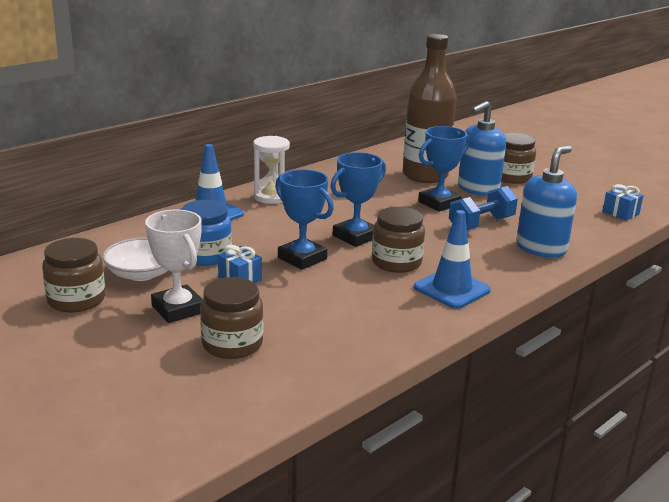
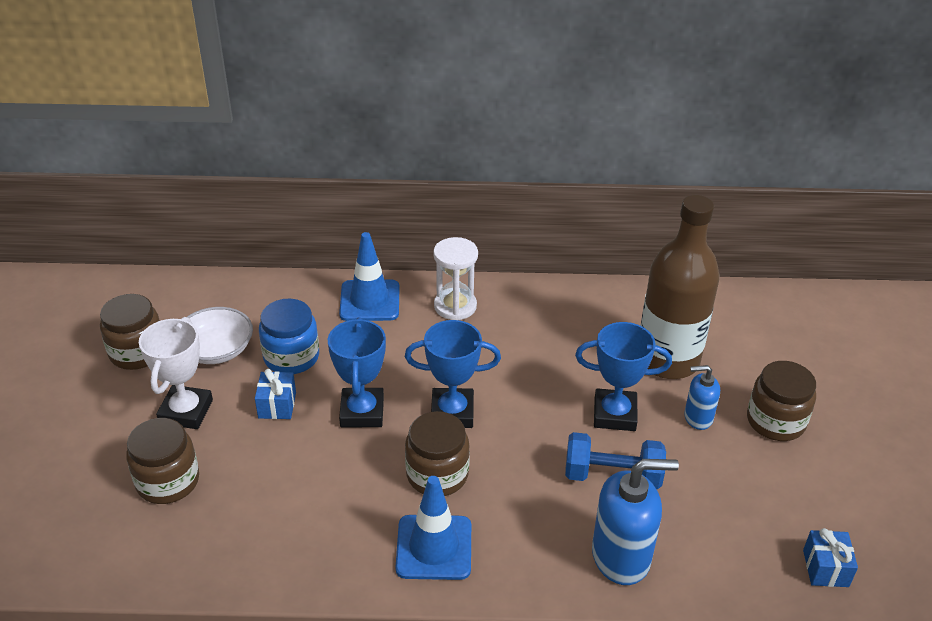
camera: 45 degrees right, 15 degrees up
(478, 189) = (698, 417): blue soap dispenser -> blue soap dispenser, size x0.56

